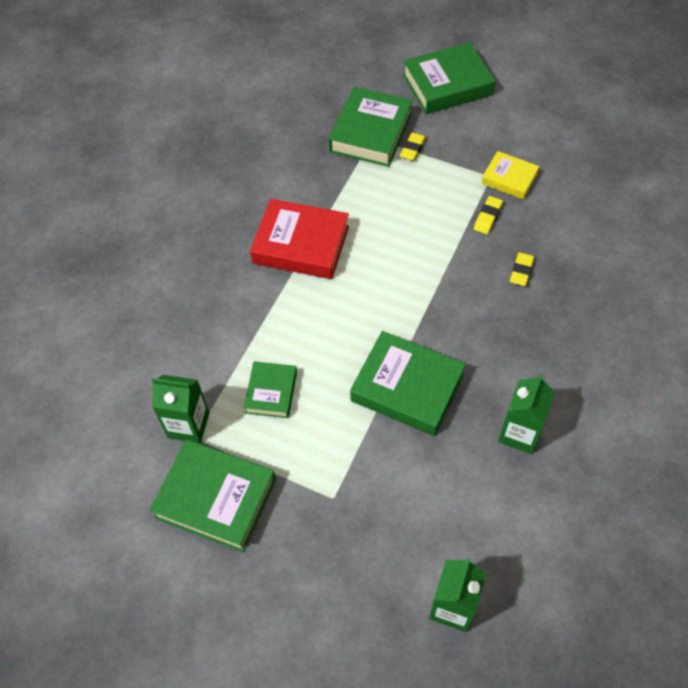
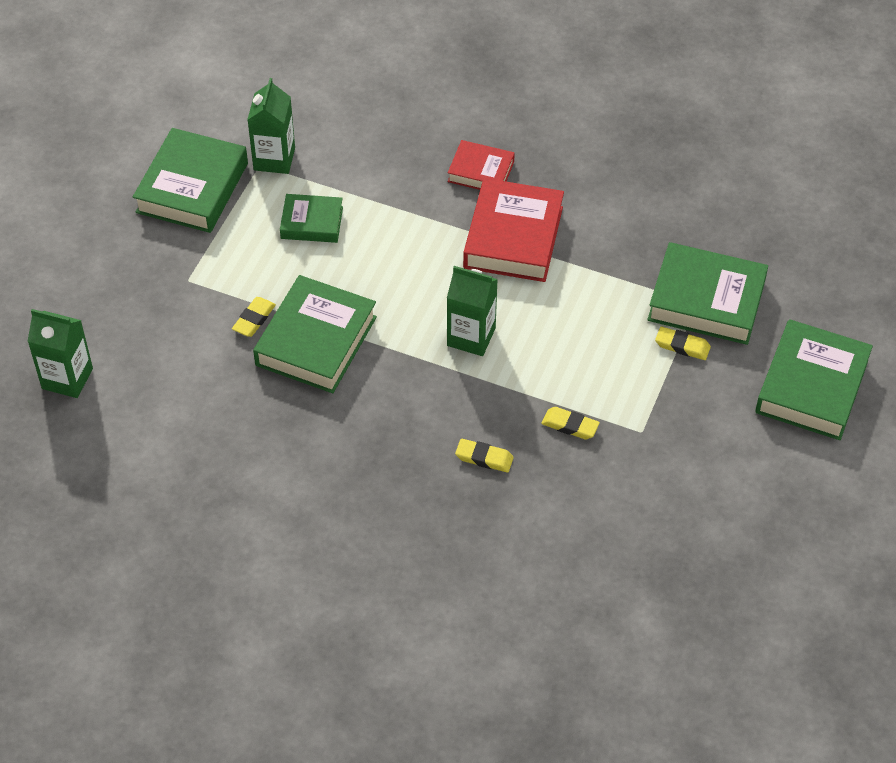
camera: 85 degrees right, 5 degrees down
(226, 264) = (481, 171): none -> red book
(382, 438) = (254, 319): none -> yellow eraser
(447, 85) = (811, 386): green book -> green book turned 45 degrees clockwise
(509, 179) = (639, 452): yellow book -> none
(519, 433) = (256, 444): green carton -> green carton (471, 337)

